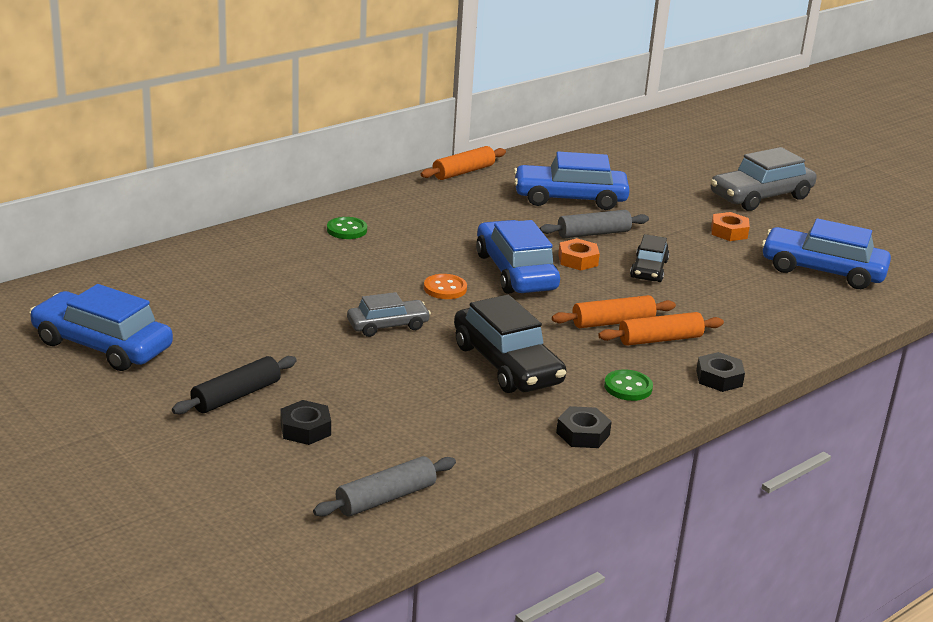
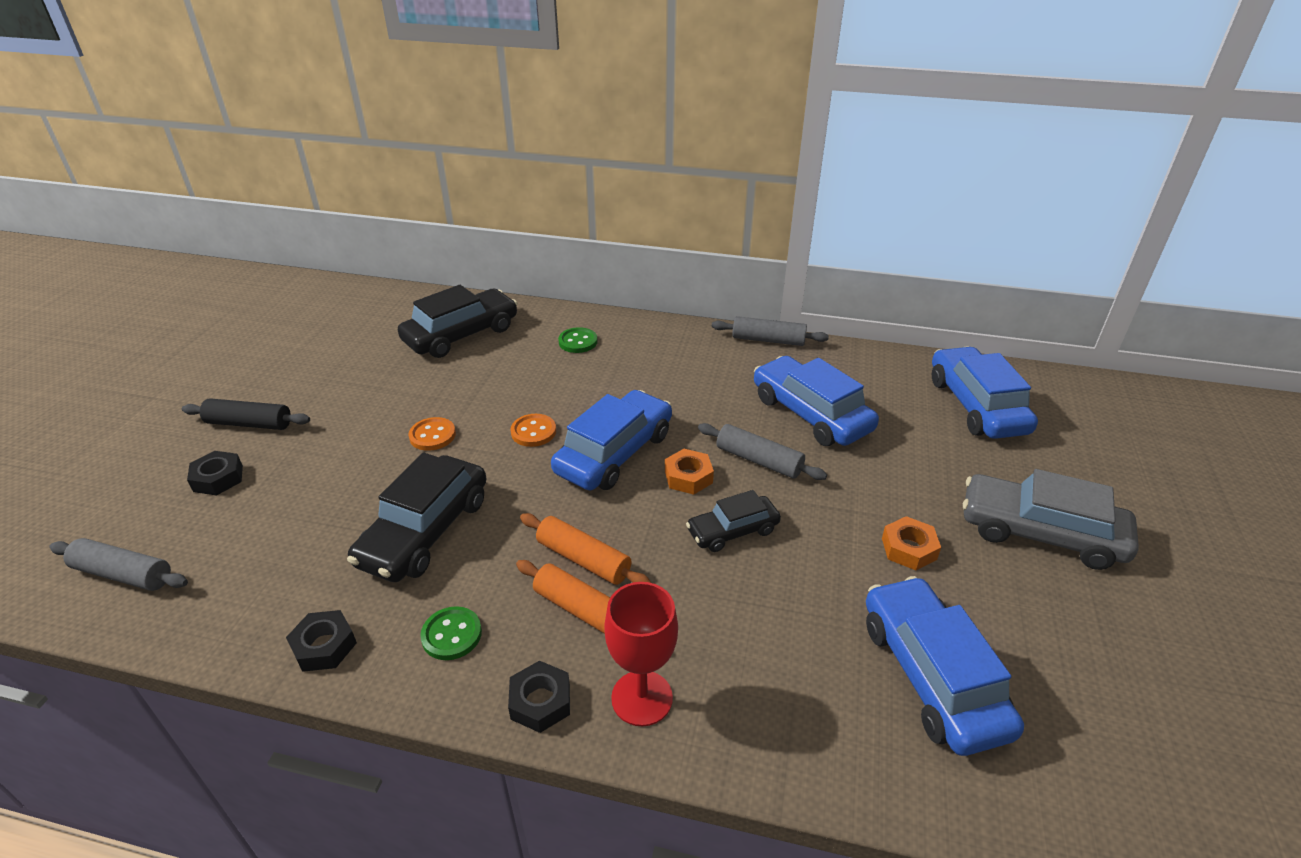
camera: 55 degrees right, 10 degrees up
(102, 345) = (281, 340): blue car -> blue car (976, 405)
(249, 267) = (461, 335): none -> black car
(388, 325) = (432, 435): grey car -> orange button
(463, 172) = (768, 340): orange rolling pin -> grey rolling pin
(750, 348) = (642, 698): none -> red goblet

